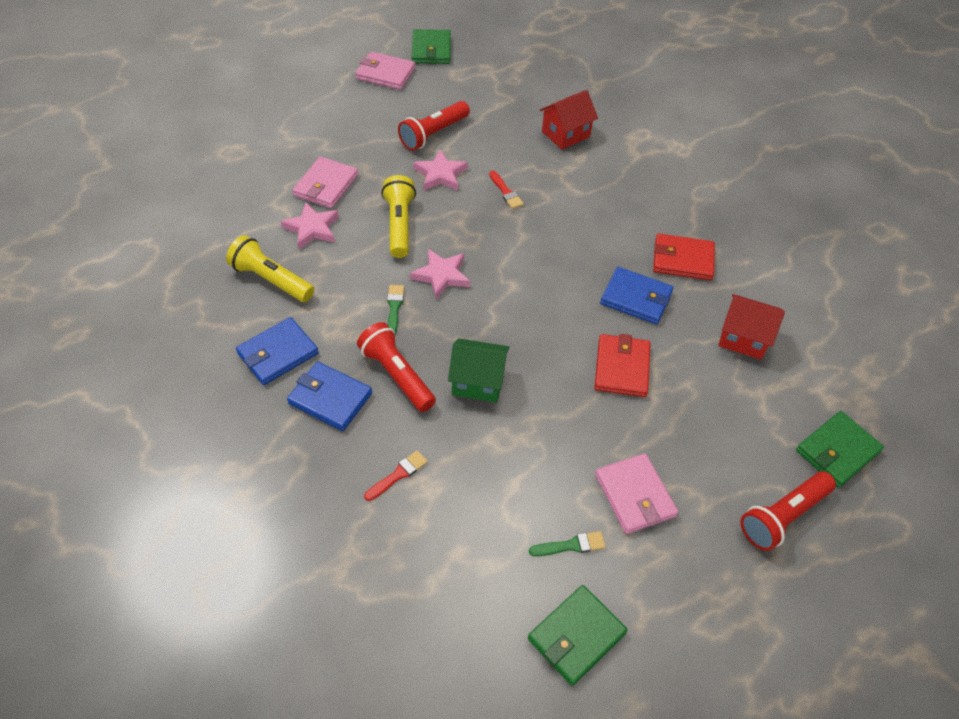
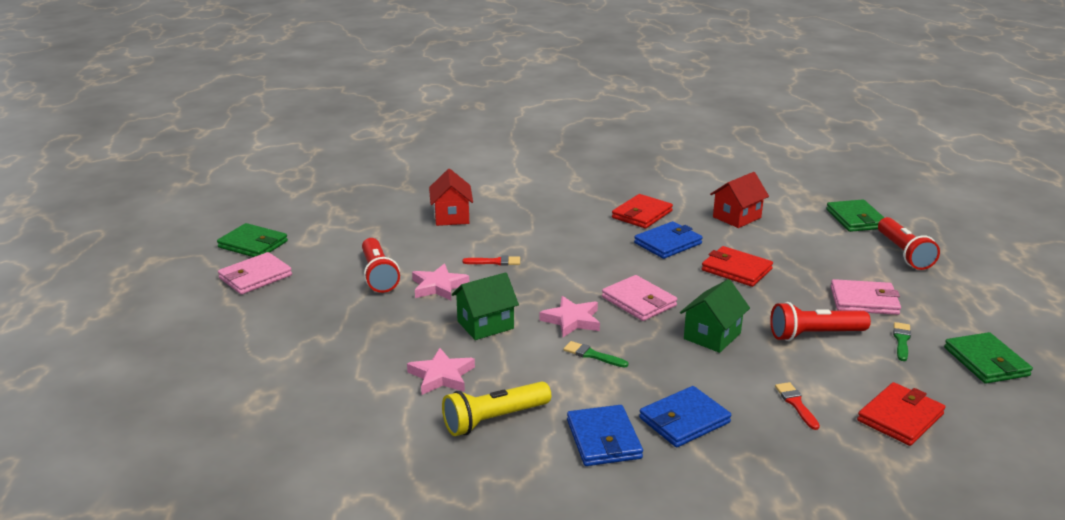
camera: 60 degrees left, 25 degrees down
(326, 185) = (385, 352): pink wallet -> pink wallet (639, 301)
(397, 375) = (678, 375): red flashlight -> red flashlight (814, 335)
(399, 225) = (485, 325): yellow flashlight -> green house
(420, 566) = (900, 417): none -> red wallet

